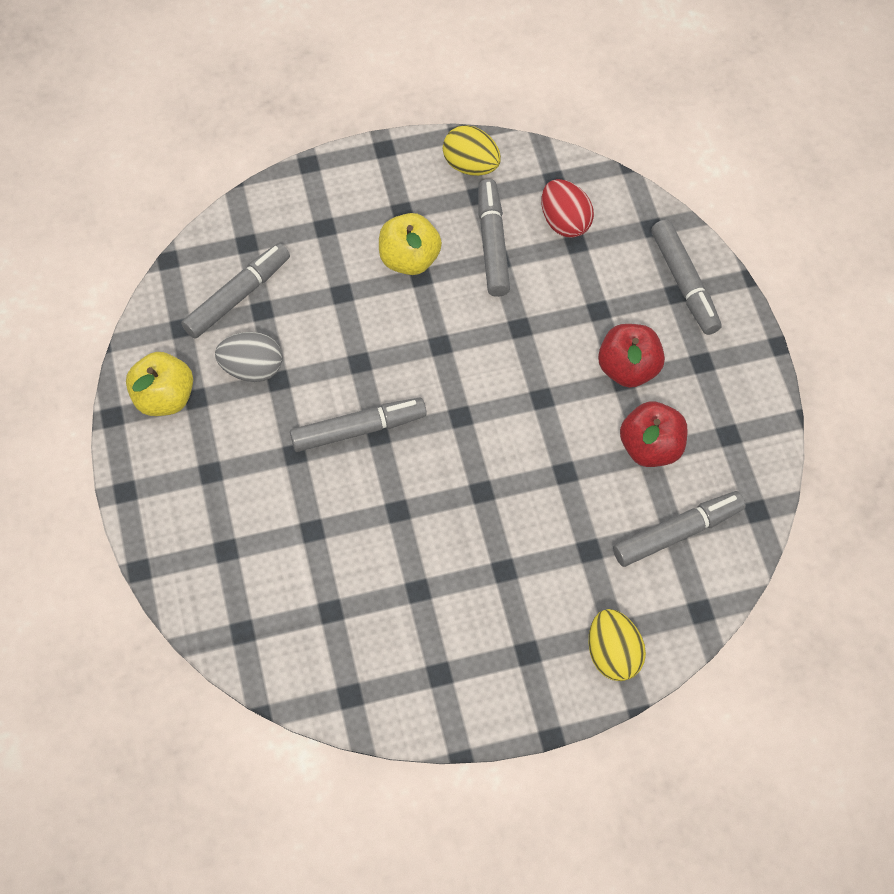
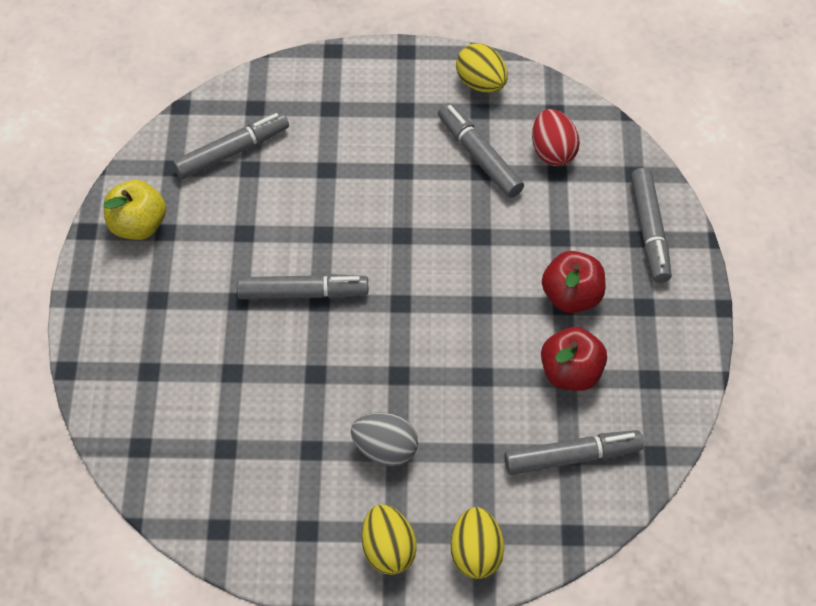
camera: 15 degrees right, 5 degrees down
(252, 368) = (224, 217): grey egg -> grey egg (385, 449)
(409, 259) = (398, 153): yellow apple -> none
(492, 243) = (479, 156): grey marker -> grey marker turned 45 degrees counterclockwise
(526, 672) = (388, 550): none -> yellow egg

